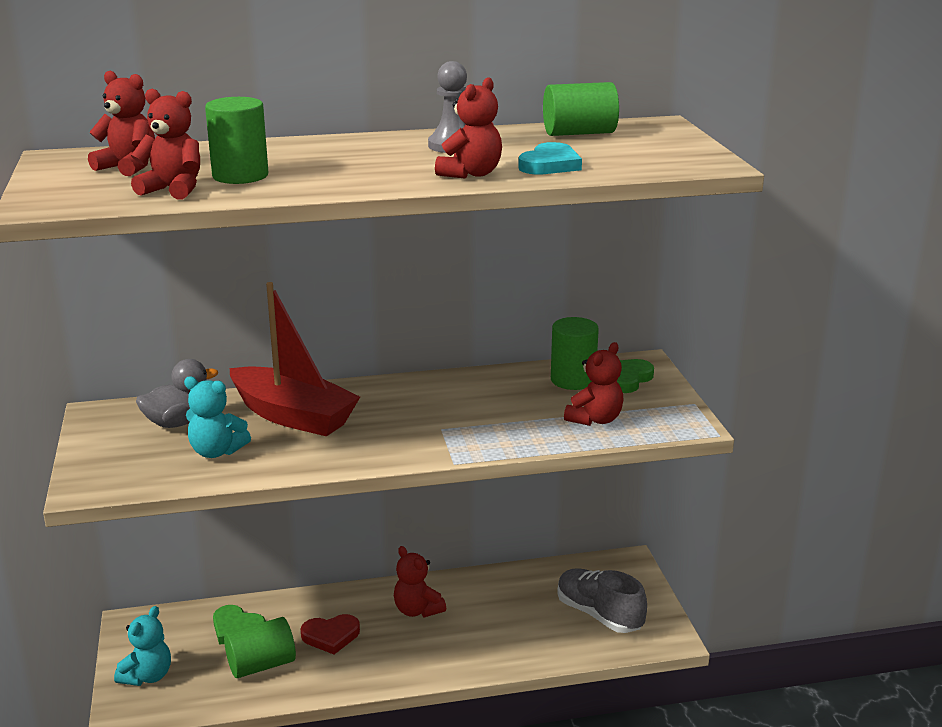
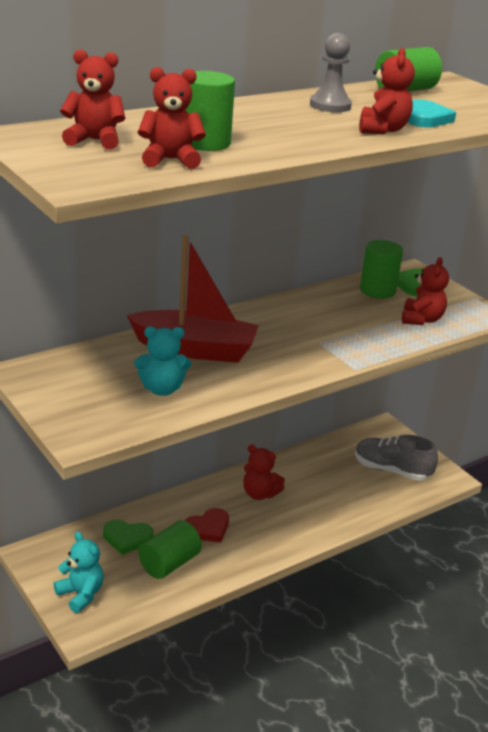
camera: 25 degrees left, 5 degrees up
(147, 676) = (81, 594): turquoise teddy bear -> turquoise teddy bear turned 45 degrees counterclockwise
(178, 422) = (103, 369): grey duck -> none

